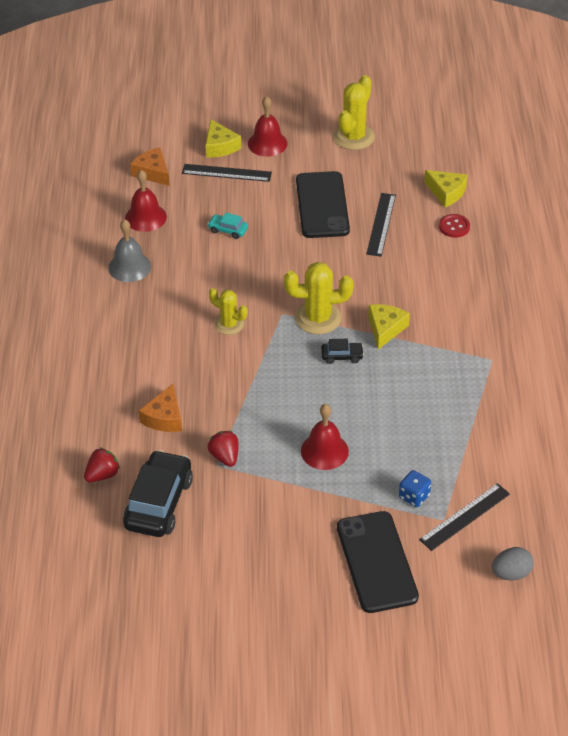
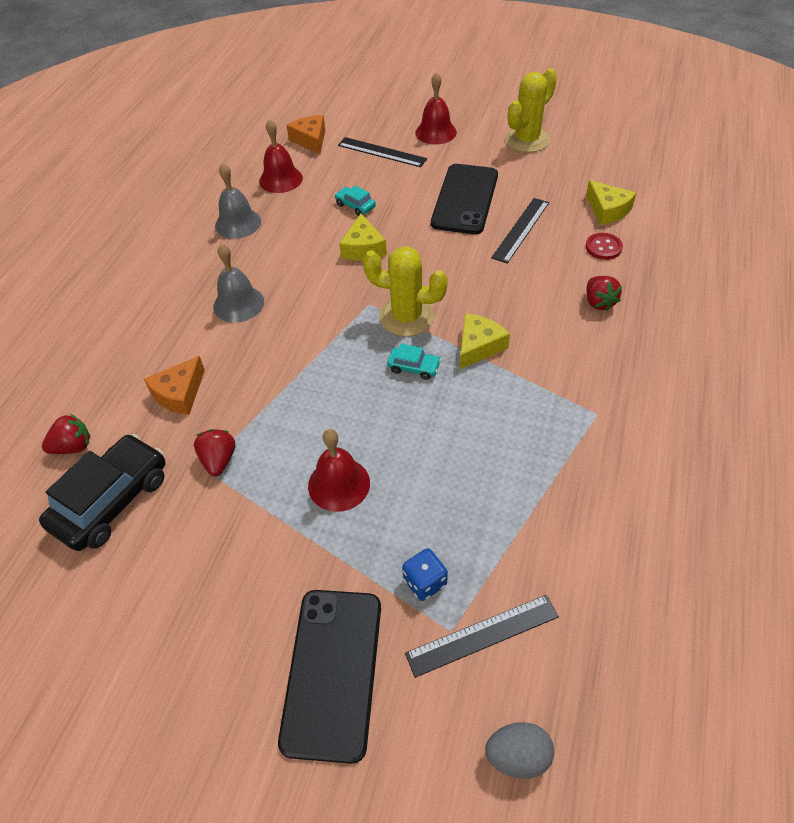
camera: 20 degrees right, 5 degrees up
(171, 337) = (238, 304): none -> grey bell
(220, 146) = (388, 127): yellow cheese -> yellow cheese (363, 248)
(229, 324) = (306, 303): yellow cactus -> none
(342, 356) = (414, 367): black car -> turquoise car
(465, 274) = (599, 302): none -> red strawberry

